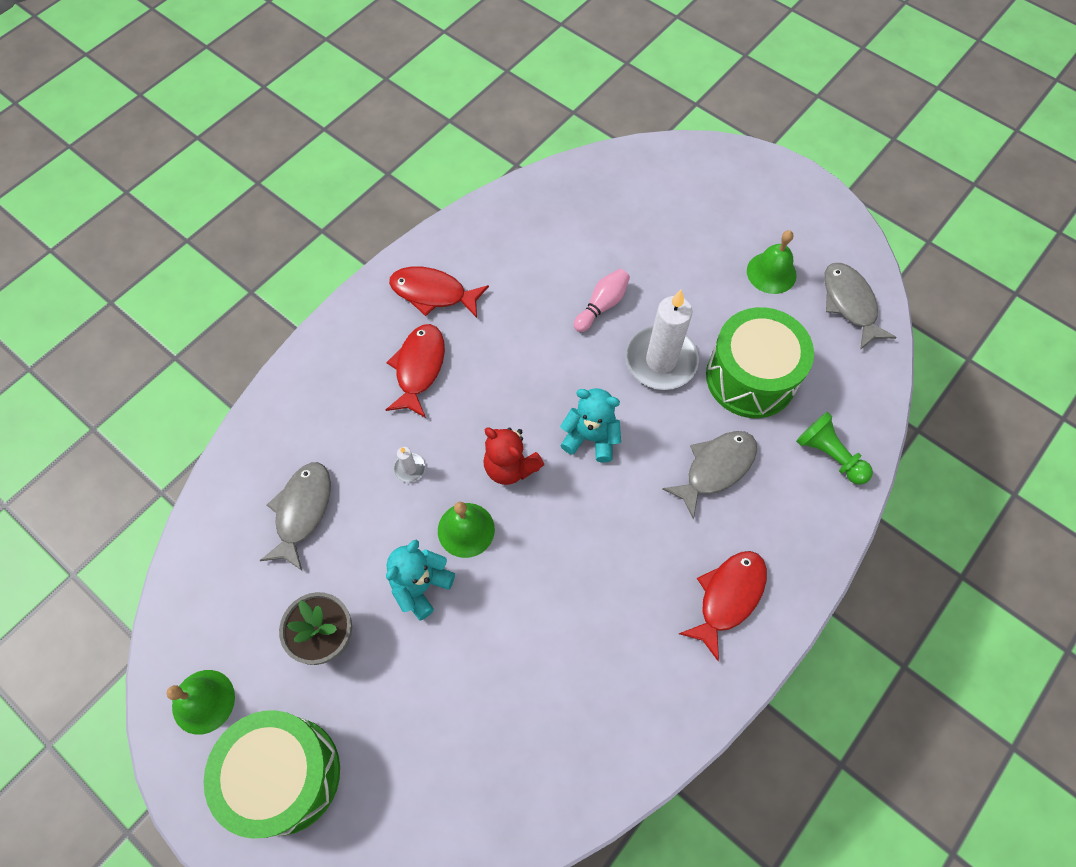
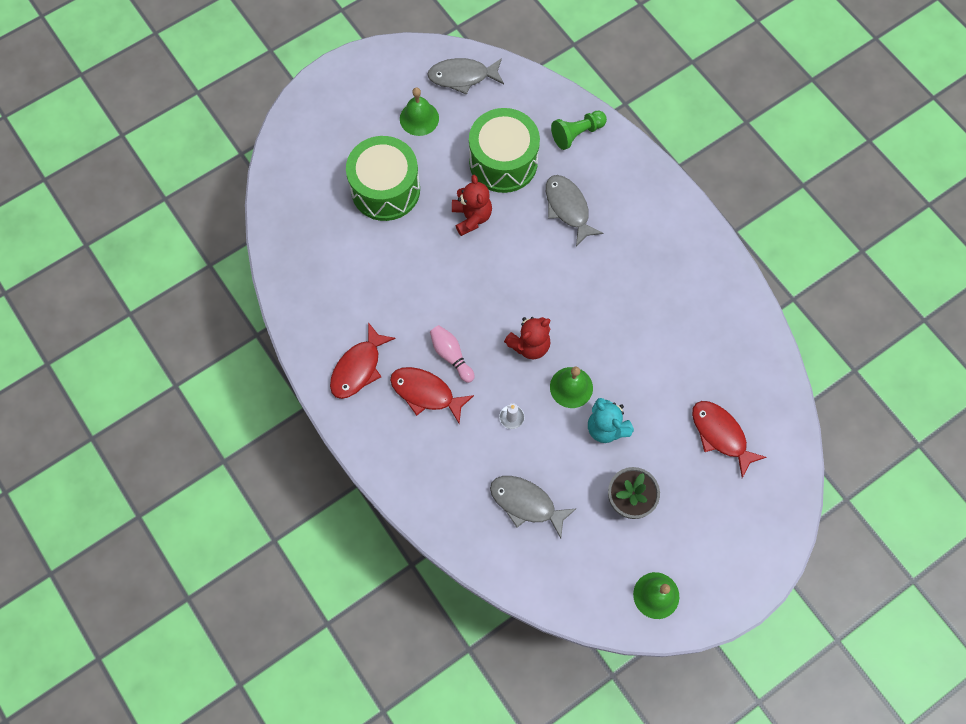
camera: 75 degrees left, 5 degrees up
(285, 775) = (718, 544): green drum -> green drum (385, 189)
(591, 437) = (521, 283): turquoise teddy bear -> none
(602, 305) = (410, 244): pink bowling pin -> pink bowling pin (451, 355)
(661, 360) = (471, 217): white candle -> red teddy bear
(728, 597) = (661, 230): red fish -> red fish (720, 435)

